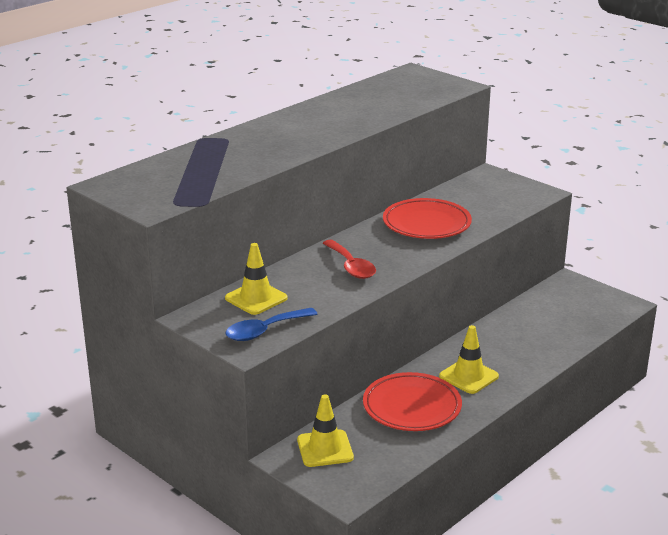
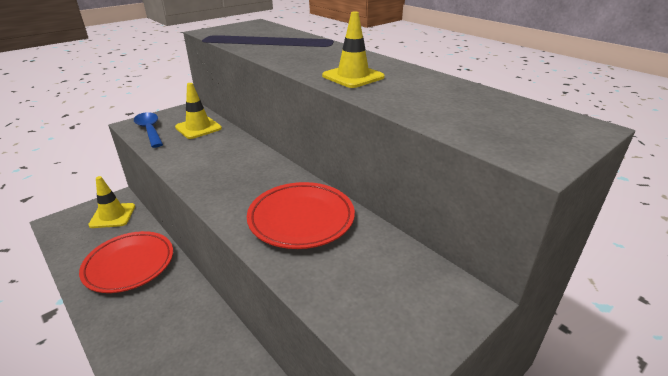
camera: 95 degrees right, 5 degrees up
(351, 266) = (225, 167): red spoon -> none
(468, 376) = (150, 311): yellow traffic cone -> yellow traffic cone (353, 76)

